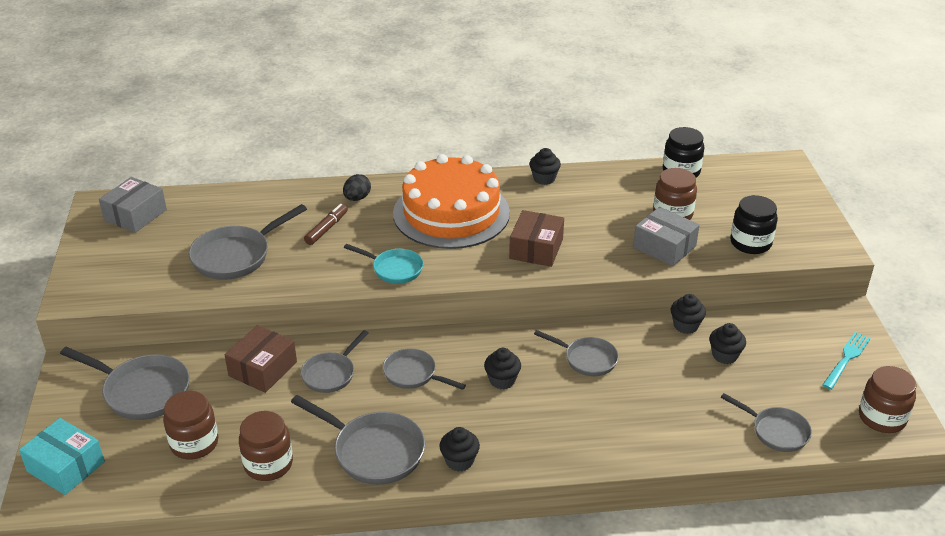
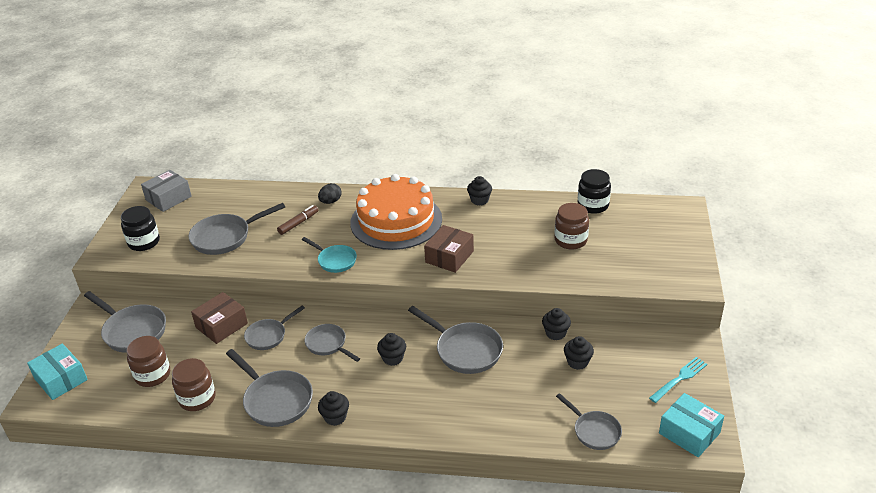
camera: 15 degrees right, 0 degrees up
(587, 359) = (465, 350): grey pan -> grey pan, size x1.57
(664, 247) = (552, 267): grey box -> none
(750, 243) = (625, 271): black jar -> black jar (144, 242)
(882, 418) = (689, 433): brown jar -> turquoise box

